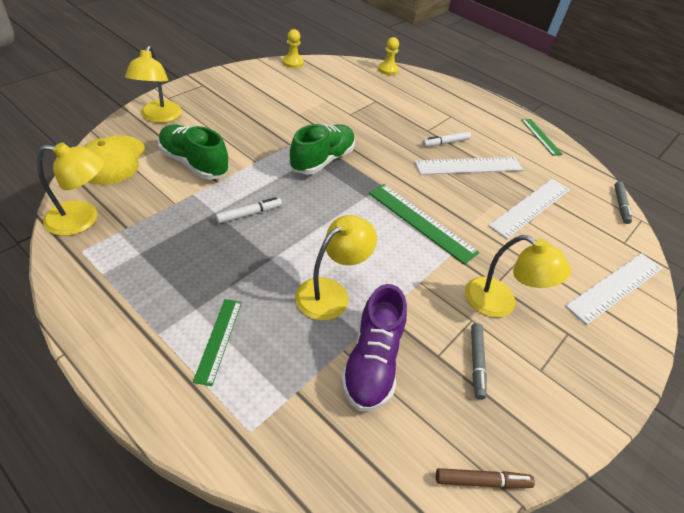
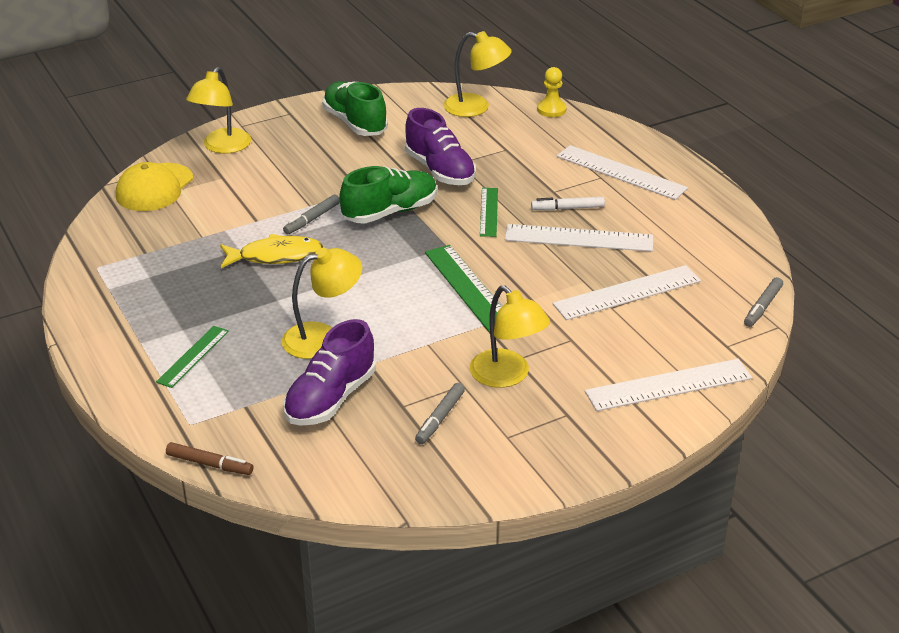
camera: 25 degrees right, 10 degrees down
(83, 219) = (106, 240): yellow lamp -> yellow lamp (476, 107)
(194, 163) = (240, 200): green shoe -> green shoe (355, 123)
(249, 214) = (275, 256): white marker -> yellow fish
(264, 174) = (312, 219): none -> grey marker
(293, 63) = (420, 92): yellow pawn -> none
(340, 121) = (440, 170): none -> purple shoe
(461, 111) = (621, 172): none -> white ruler
(482, 481) = (379, 498): brown marker -> brown marker (210, 464)
(541, 136) = (717, 214): green ruler -> green ruler (489, 212)

